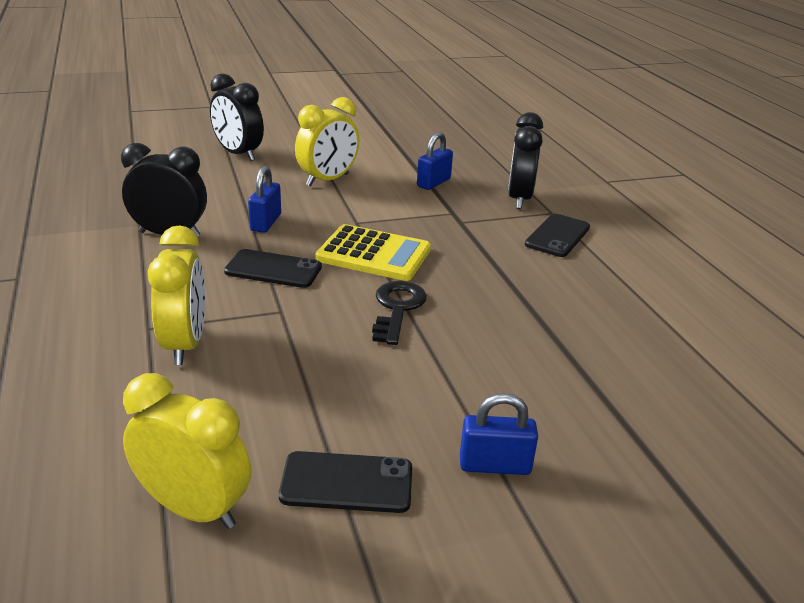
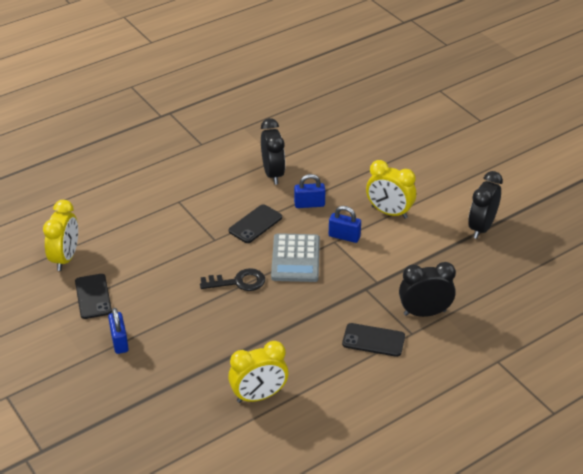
camera: 75 degrees right, 10 degrees up
(185, 344) = (170, 217): yellow clock -> yellow clock (259, 396)
(238, 154) = (402, 161): black clock -> black clock (481, 227)
(273, 269) = (255, 224): black phone -> black phone turned 45 degrees clockwise
(373, 254) = (295, 258): yellow calculator -> grey calculator
(433, 183) = (421, 263): blue padlock -> blue padlock (344, 236)

